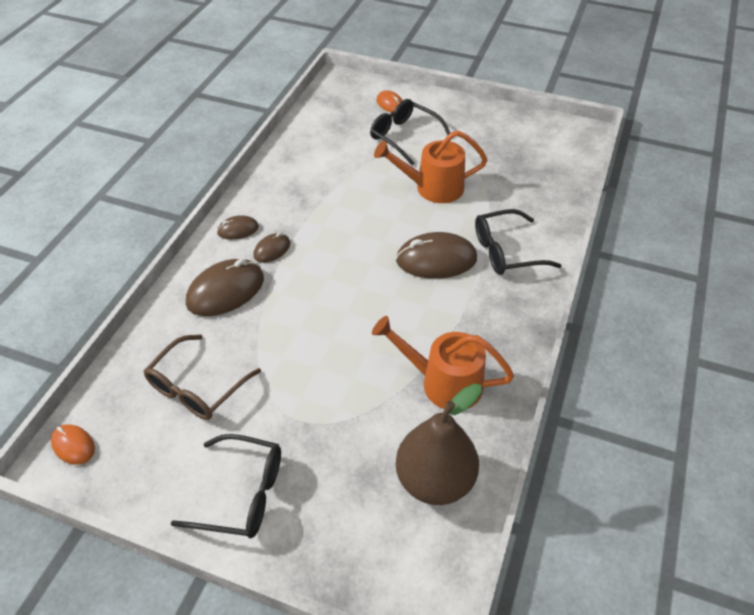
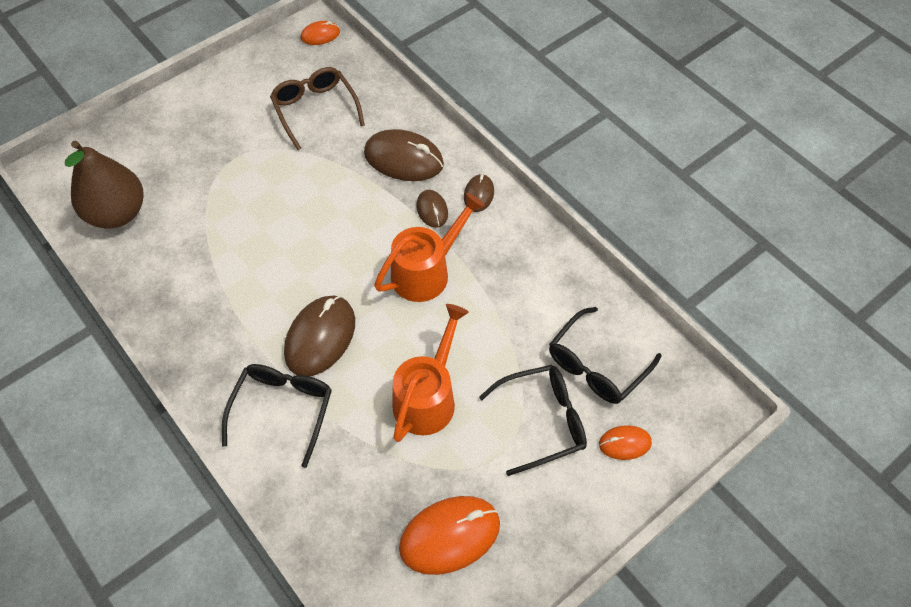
camera: 120 degrees right, 10 degrees up
(226, 291) = (403, 159): brown mouse -> brown mouse turned 60 degrees counterclockwise
(242, 494) = (207, 105): black glasses -> black glasses (596, 365)
(443, 382) = (187, 264): orange watering can -> orange watering can (427, 271)
(507, 146) = (450, 536): none -> orange mouse

